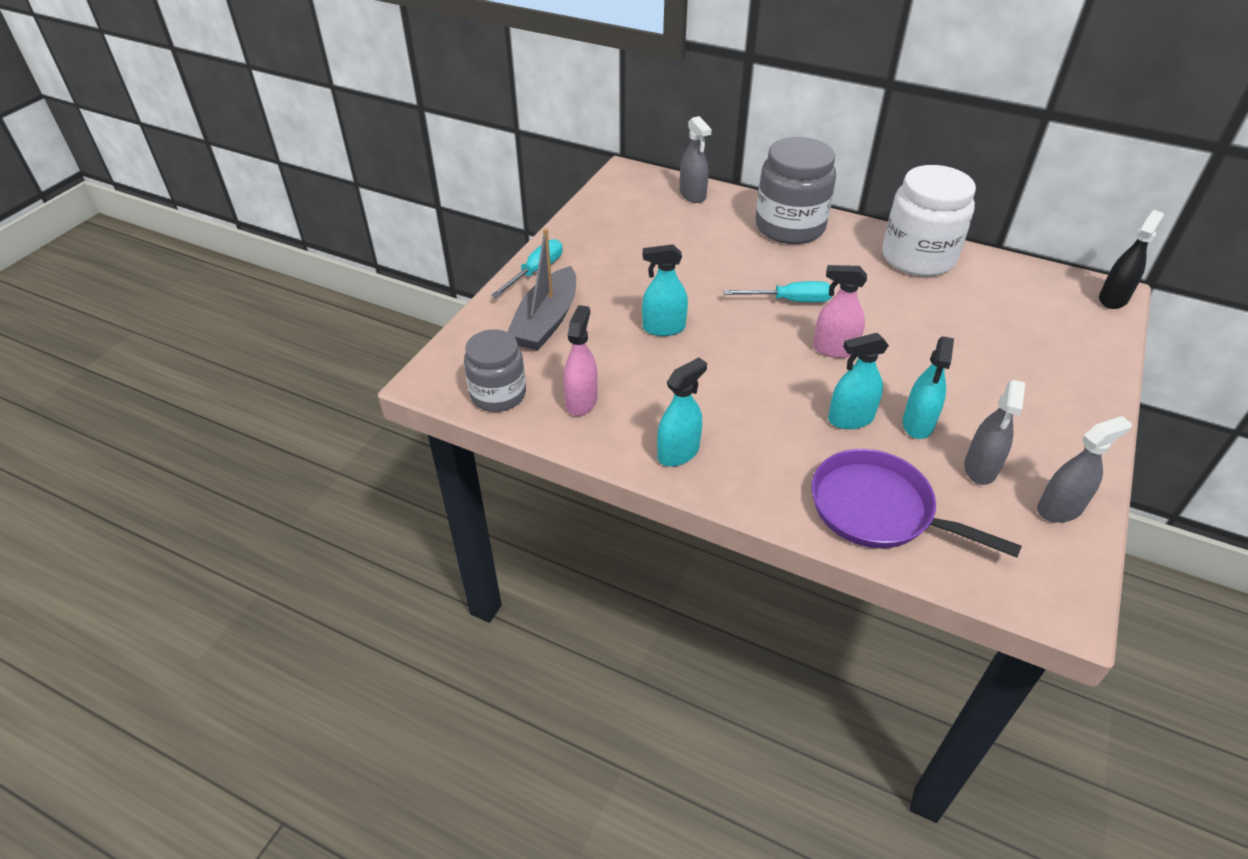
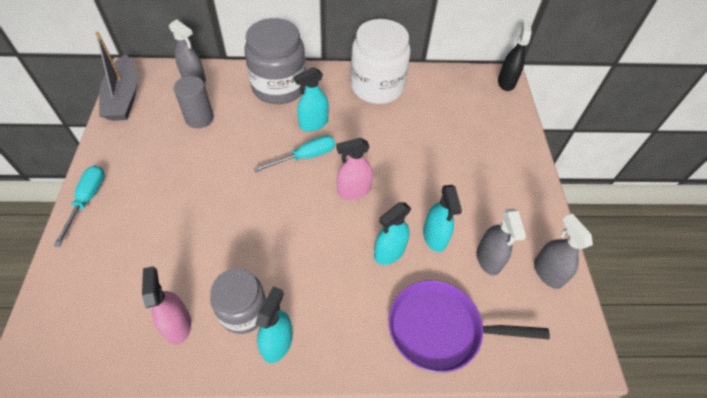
camera: 30 degrees left, 10 degrees up
(498, 394) = (99, 350): grey jar -> grey jar (243, 311)
(546, 321) = (116, 250): grey boat -> grey boat (124, 97)
(663, 328) = (219, 219): turquoise spray bottle -> turquoise spray bottle (313, 124)
(682, 232) = (199, 118): none -> grey cylinder
(1059, 509) = (547, 273): grey spray bottle -> grey spray bottle turned 60 degrees counterclockwise

